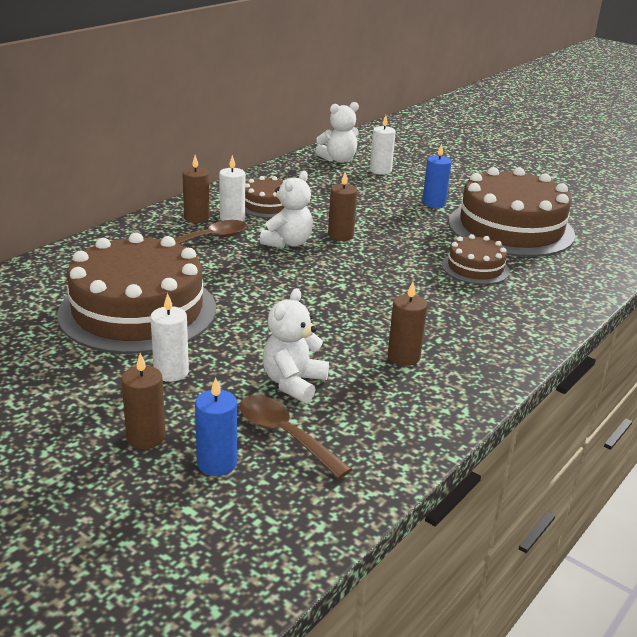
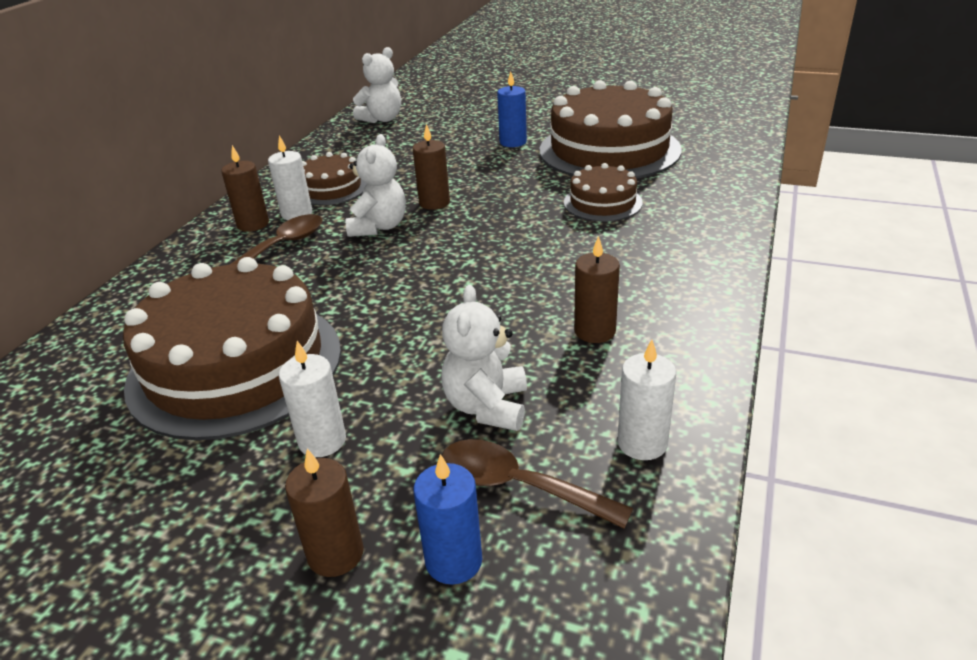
camera: 15 degrees left, 5 degrees up
(380, 170) = (435, 120): white candle -> white candle (642, 443)

